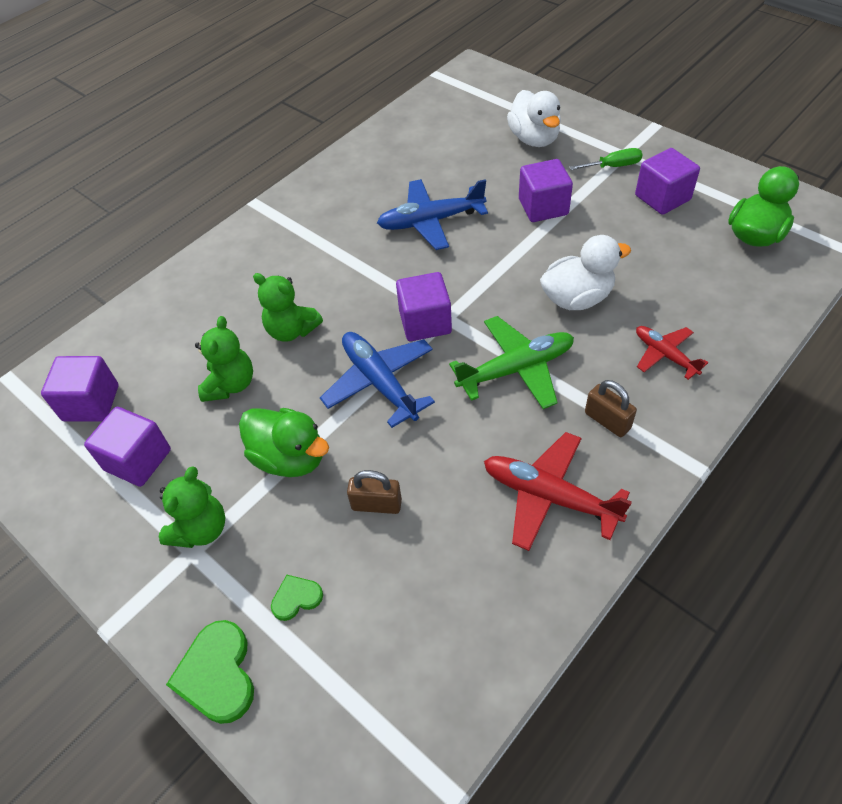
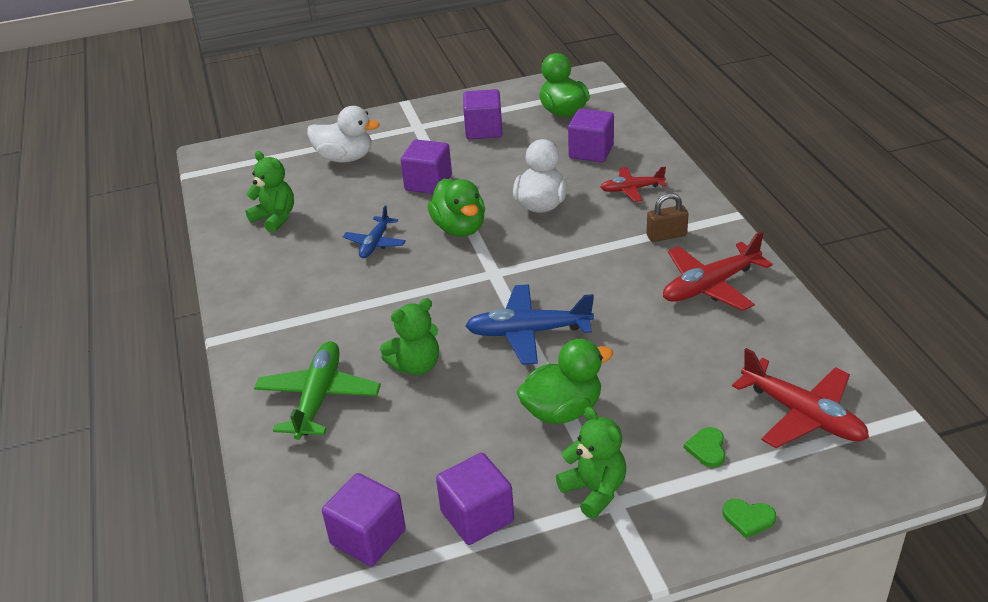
camera: 60 degrees left, 15 degrees down
(217, 674) = (748, 518): green heart -> green heart, size x0.56
(230, 384) = (443, 425): green teddy bear -> green teddy bear (275, 218)
(376, 504) = (651, 374): brown padlock -> none
(390, 670) = (803, 415): none -> red plane
(425, 322) = (487, 286): purple cube -> purple cube (591, 151)
(430, 221) = (375, 243): blue plane -> blue plane, size x0.61
(493, 261) = (459, 228): none -> green duck
(516, 369) = (581, 258): green plane -> green plane (318, 397)
(613, 166) = (425, 136): green screwdriver -> none

